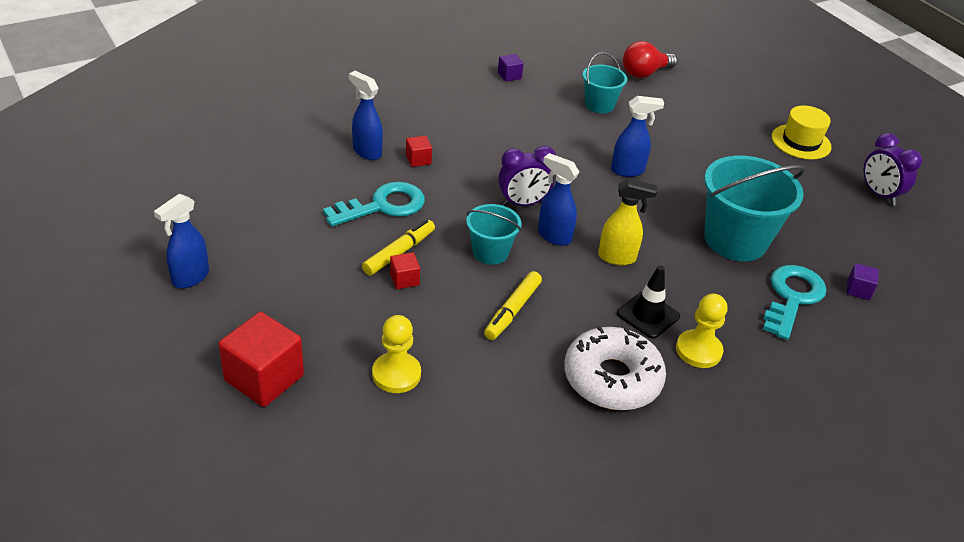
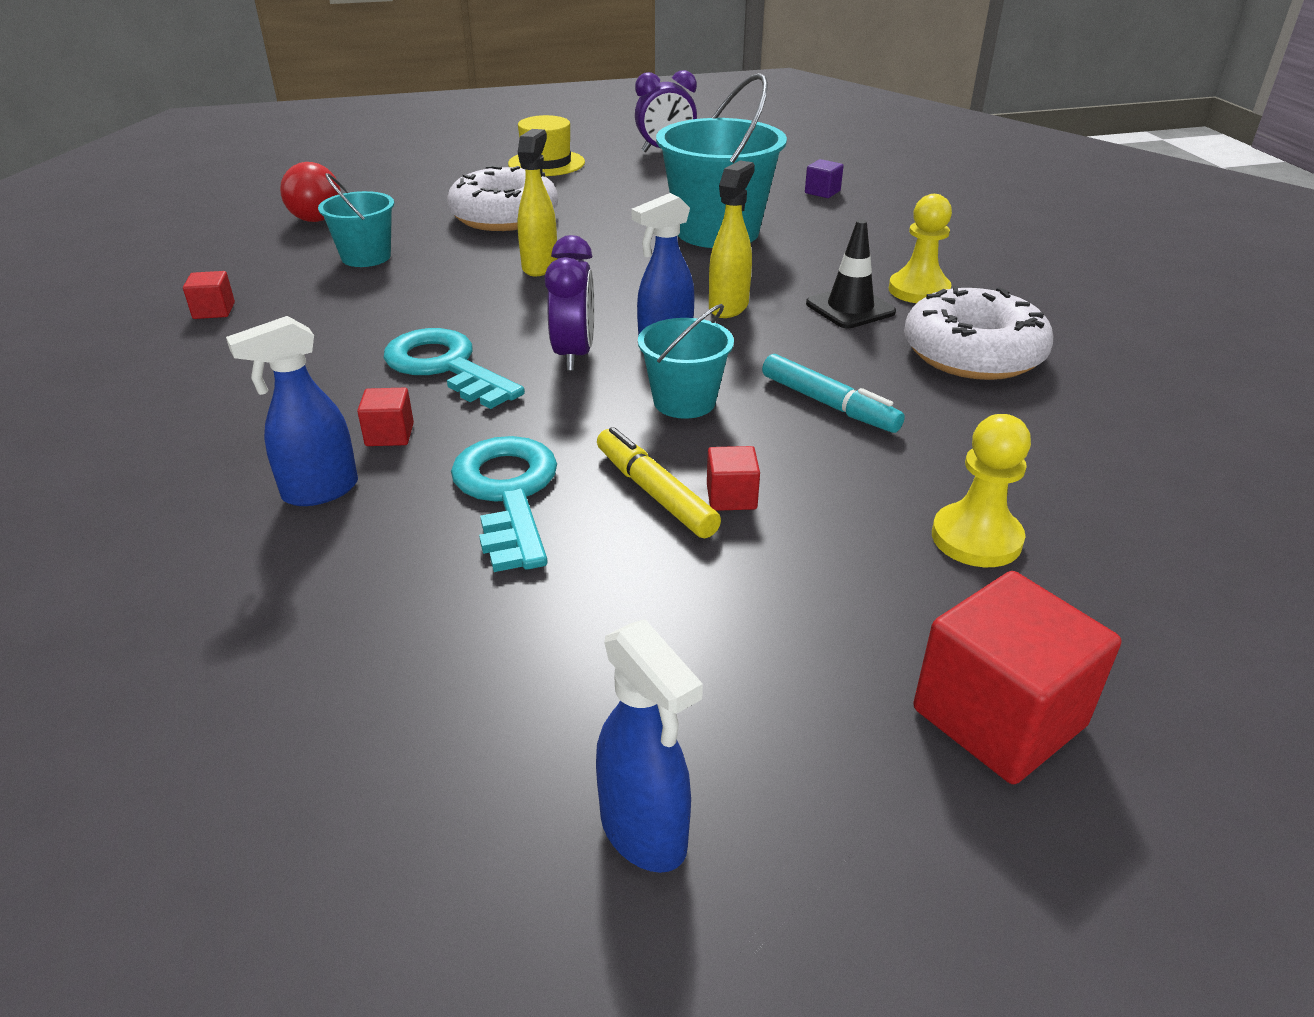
camera: 70 degrees left, 5 degrees down
(509, 76) = (214, 311): purple cube -> red cube
(512, 311) = (829, 404): yellow marker -> turquoise marker
(628, 171) = (540, 266): blue spray bottle -> yellow spray bottle
(693, 142) = (504, 216): none -> white donut
(792, 297) = (829, 224): turquoise key -> turquoise key (445, 367)

